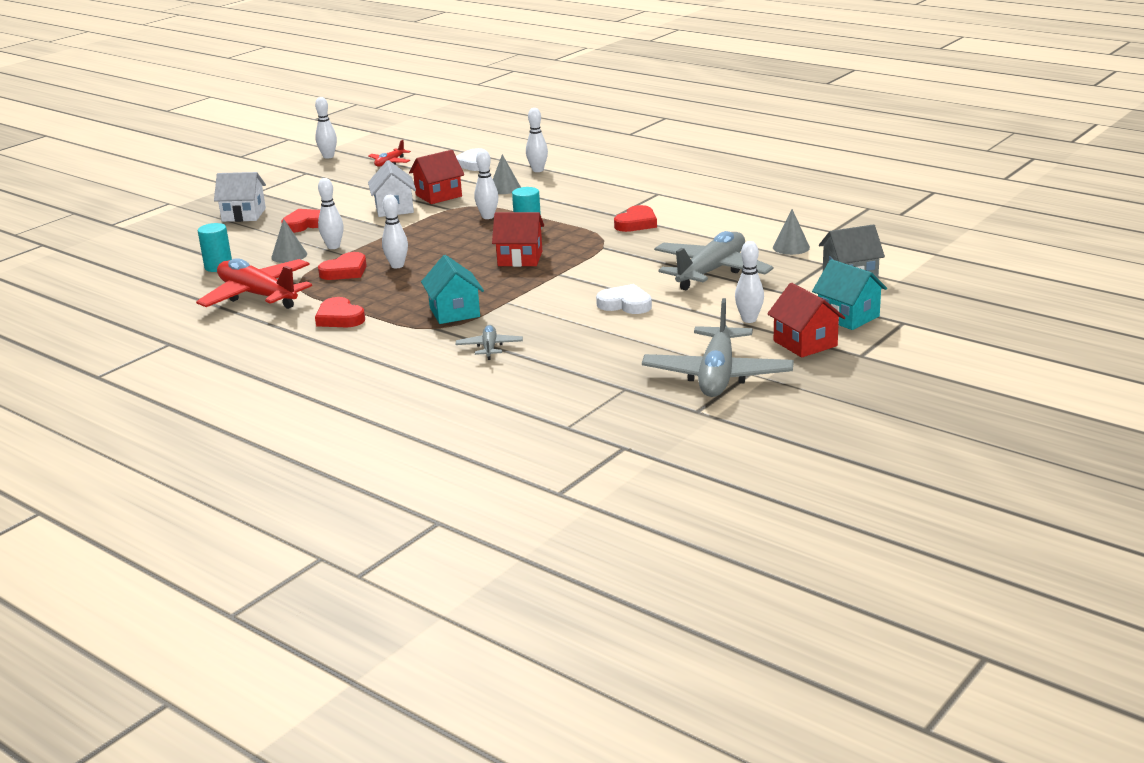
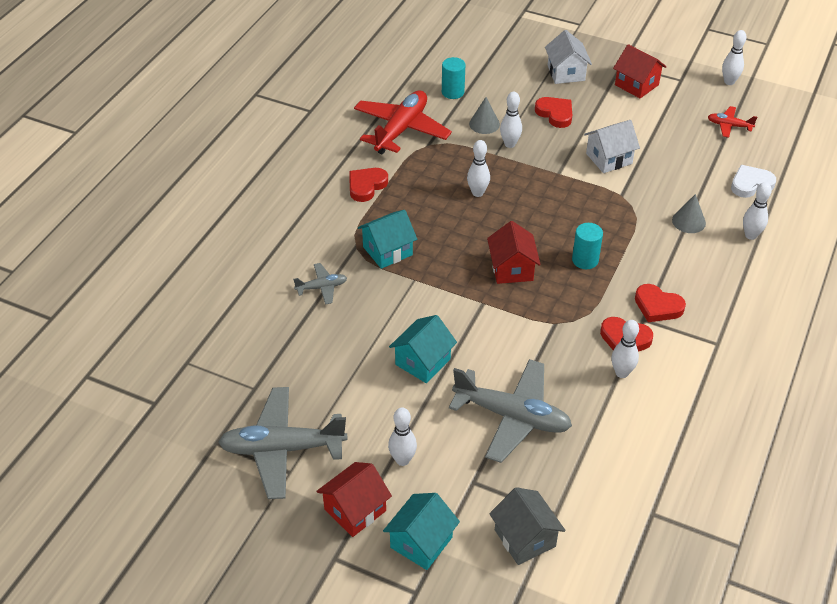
camera: 75 degrees right, 20 degrees up
(345, 271) = (459, 165): red heart -> red heart (657, 306)
(438, 195) = (652, 179): red house -> red house (636, 85)
(488, 217) = (608, 225): white bowling pin -> white bowling pin (621, 373)
(625, 304) = (423, 362): white heart -> turquoise house
(791, 247) = (594, 478): grey cone -> none

